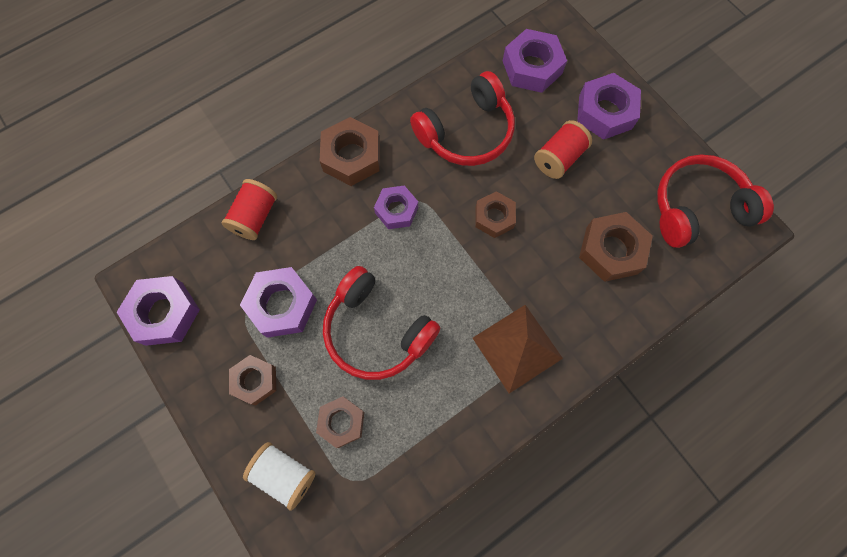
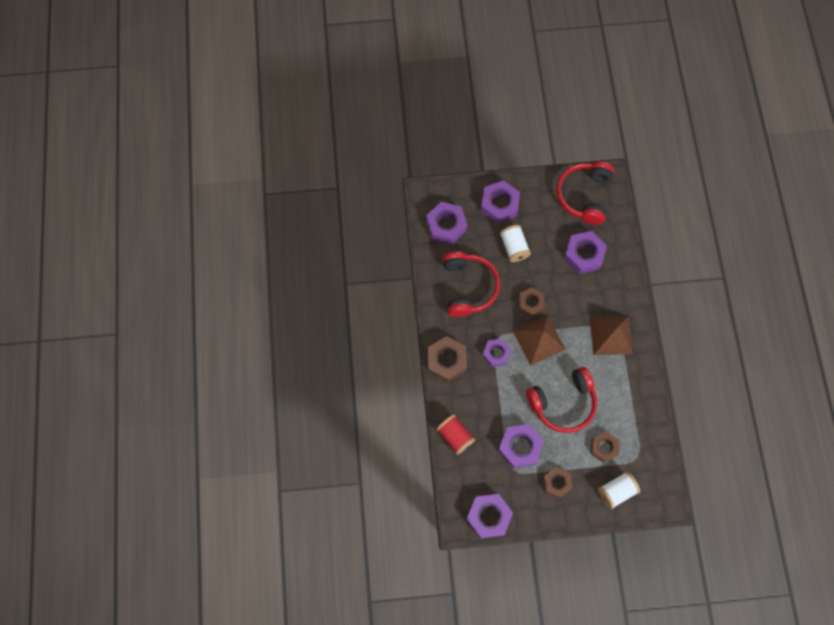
camera: 60 degrees left, 0 degrees up
(449, 254) = (539, 340): none -> brown pyramid
(558, 158) = (514, 247): red spool -> white spool
(611, 250) = (583, 254): brown nut -> purple nut

